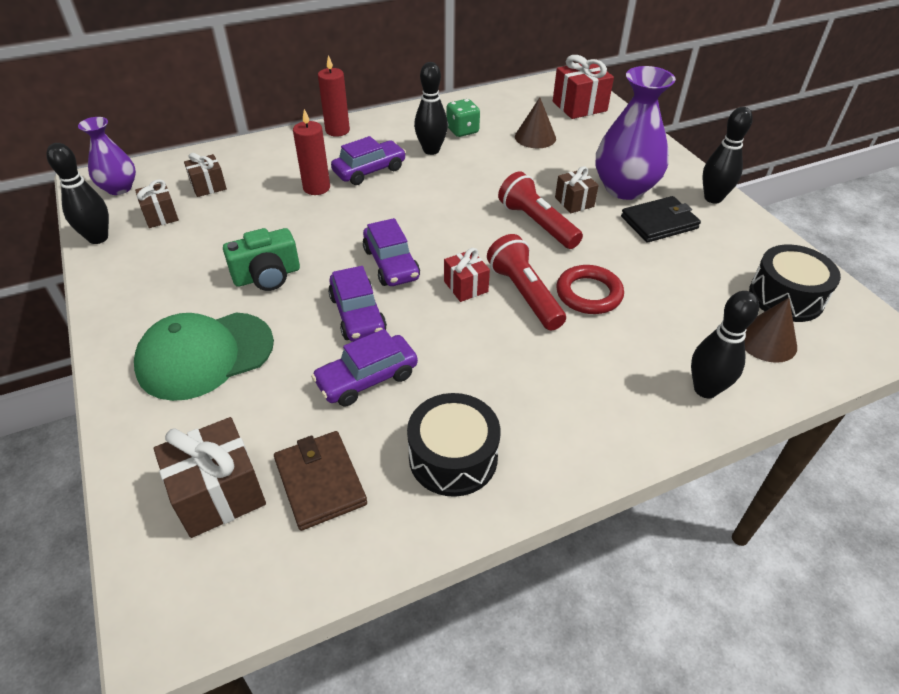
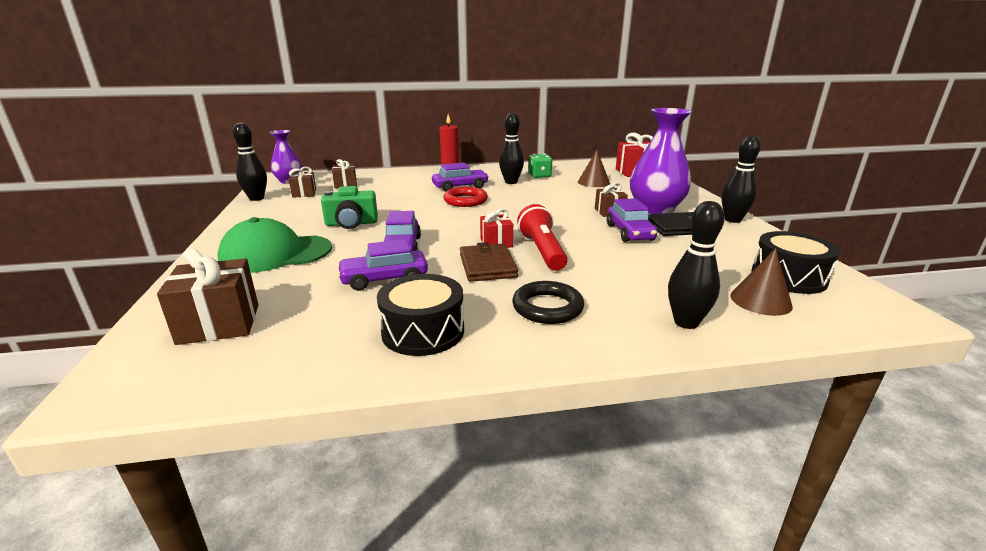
camera: 15 degrees right, 20 degrees down
(316, 188) = (417, 191): red candle -> none
(320, 482) = (302, 329): brown wallet -> brown wallet (487, 266)
(391, 264) = (445, 227): purple car -> purple car (629, 232)
(537, 224) = (573, 219): red flashlight -> none
(565, 393) = (547, 307): none -> black ring
(589, 294) = (598, 256): red ring -> red ring (465, 201)

